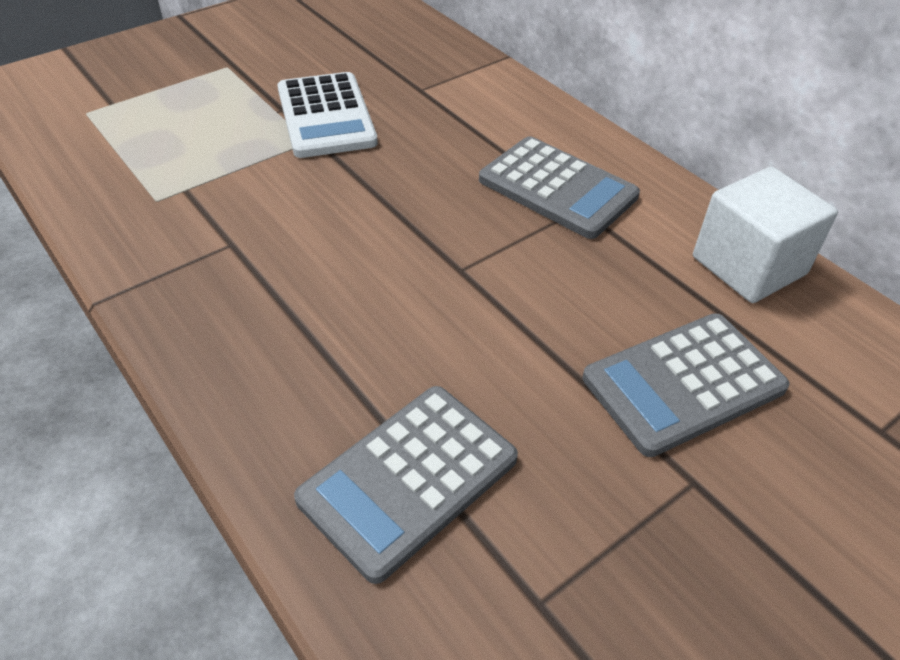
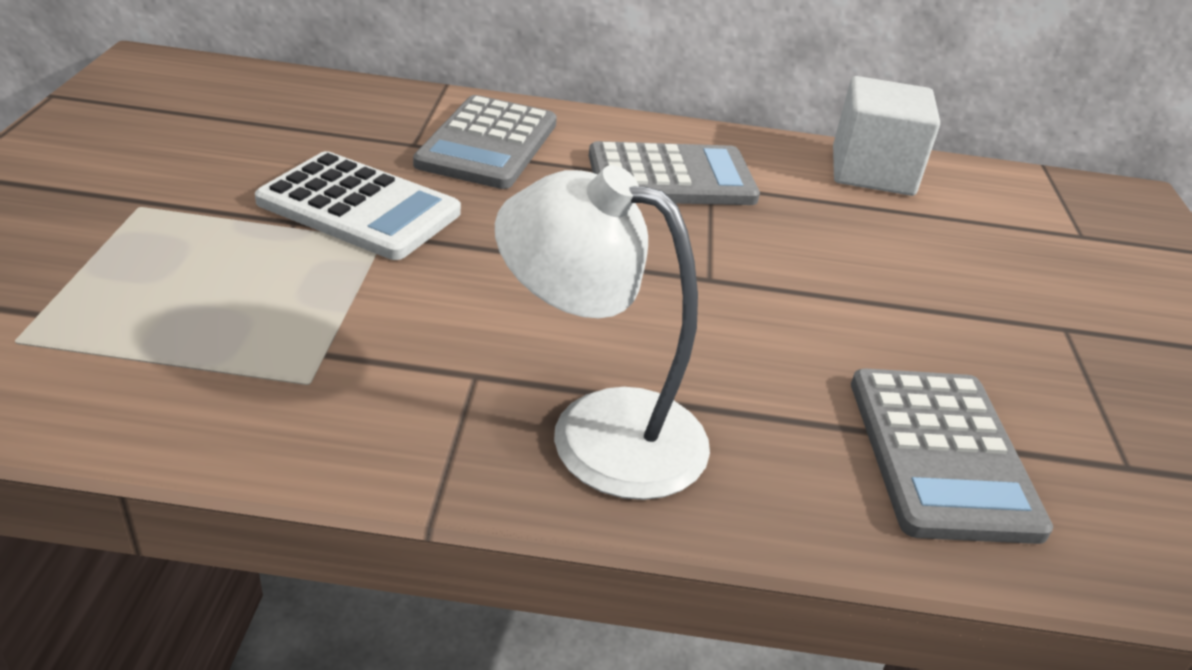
camera: 50 degrees left, 10 degrees down
(237, 314) = (598, 430): none -> white lamp
(683, 384) = (965, 271): grey calculator -> grey calculator (488, 144)

